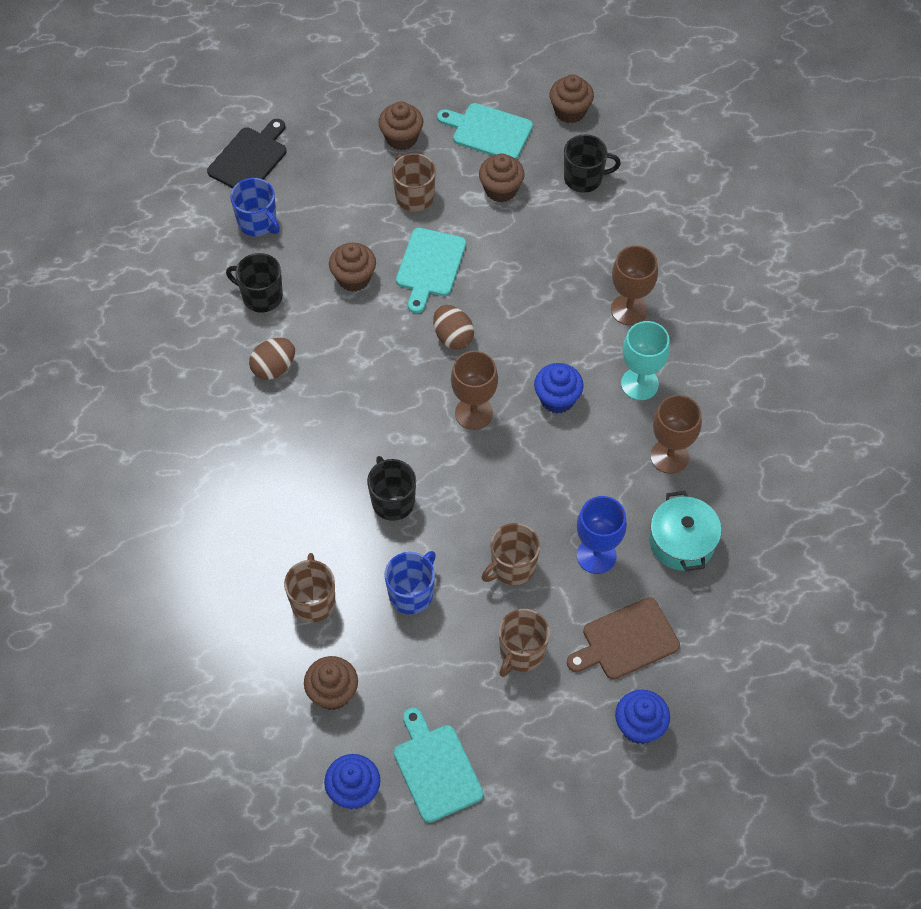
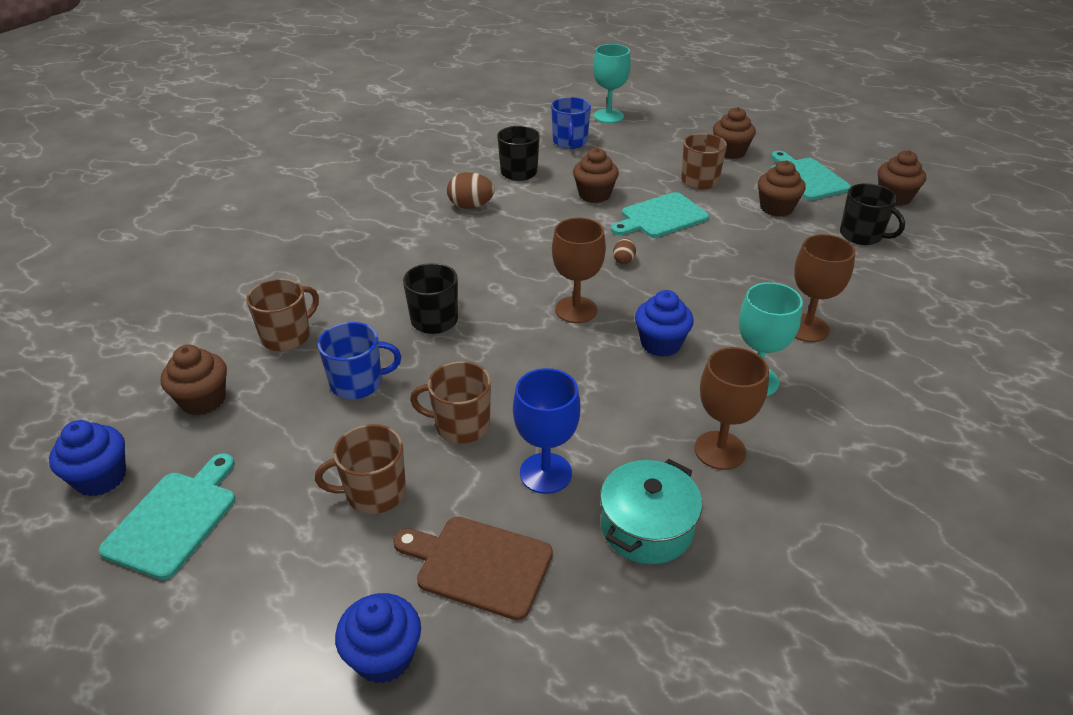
camera: 45 degrees right, 20 degrees down
(249, 158) = (608, 116): black cutting board -> turquoise goblet
(453, 337) = (623, 260): brown egg -> brown egg, size x0.58

